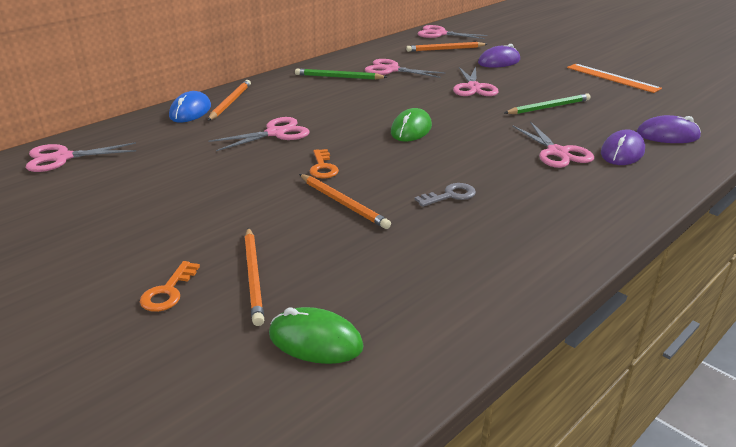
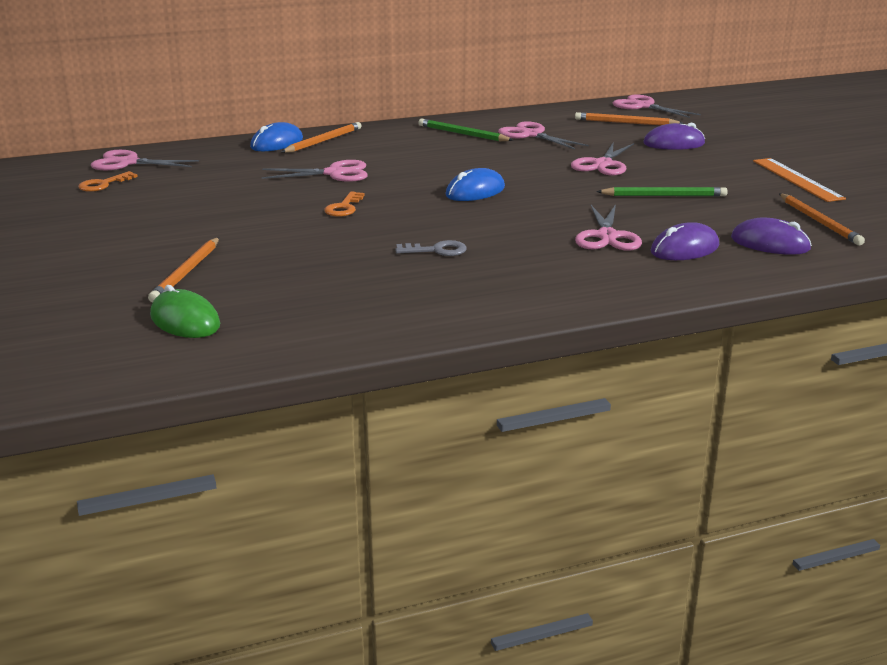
camera: 25 degrees right, 5 degrees down
(168, 292) = (111, 268): orange key -> orange key (103, 184)
(343, 203) = (327, 237): orange pencil -> orange pencil (819, 222)
(411, 129) = (475, 191): green mouse -> blue mouse

